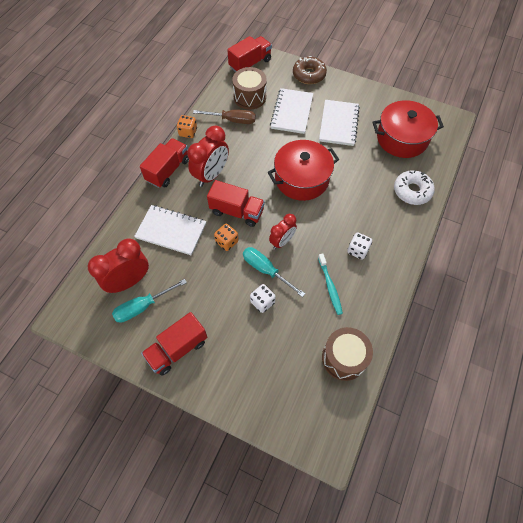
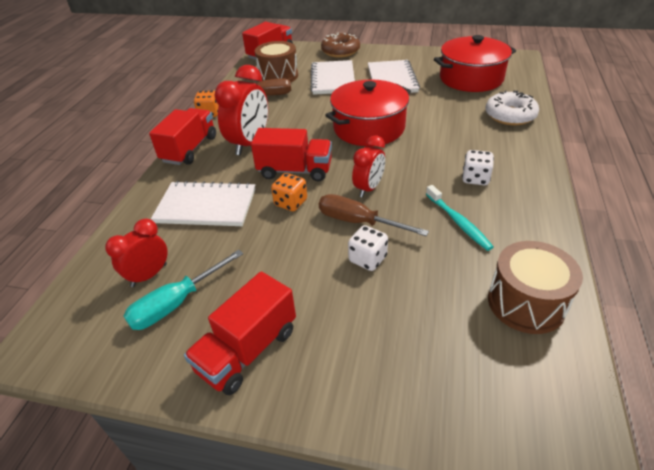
camera: 10 degrees left, 20 degrees down
(129, 281) = (149, 275): red clock -> red clock, size x0.63
(266, 270) = (358, 222): turquoise screwdriver -> brown screwdriver

